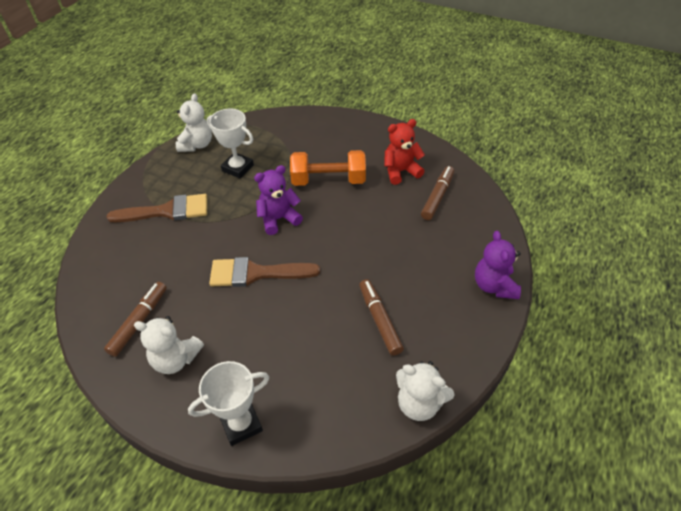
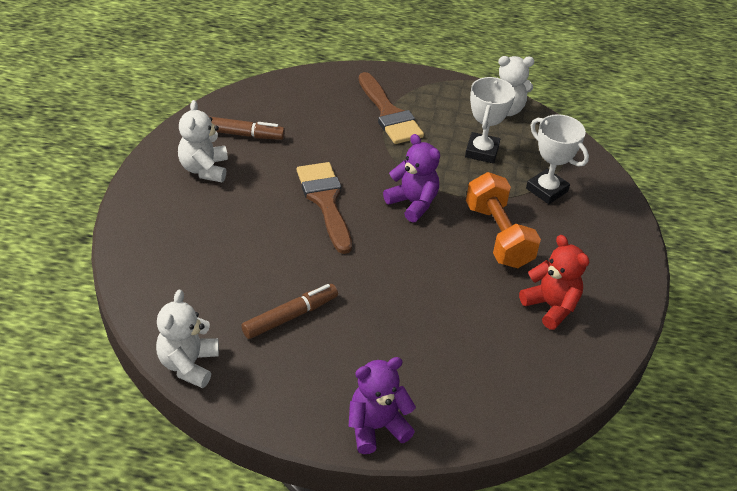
camera: 70 degrees right, 5 degrees down
(241, 424) = (143, 230): white trophy -> white trophy (546, 190)
(437, 197) = (518, 352): brown marker -> none

